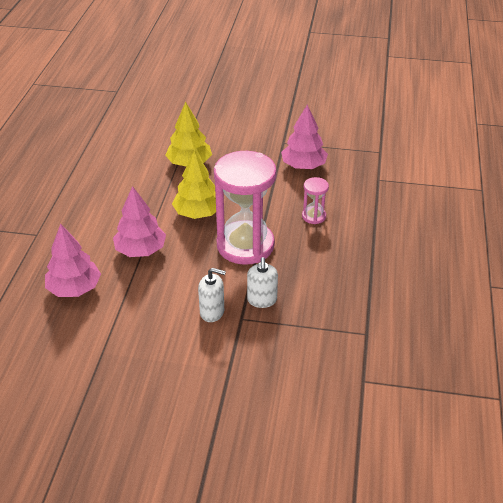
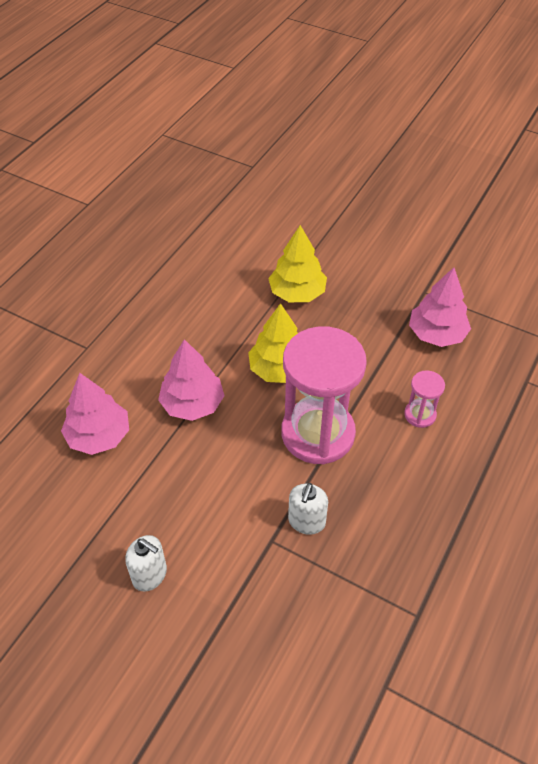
camera: 20 degrees right, 10 degrees up
(212, 312) = (240, 520): white soap dispenser -> white soap dispenser (150, 575)

